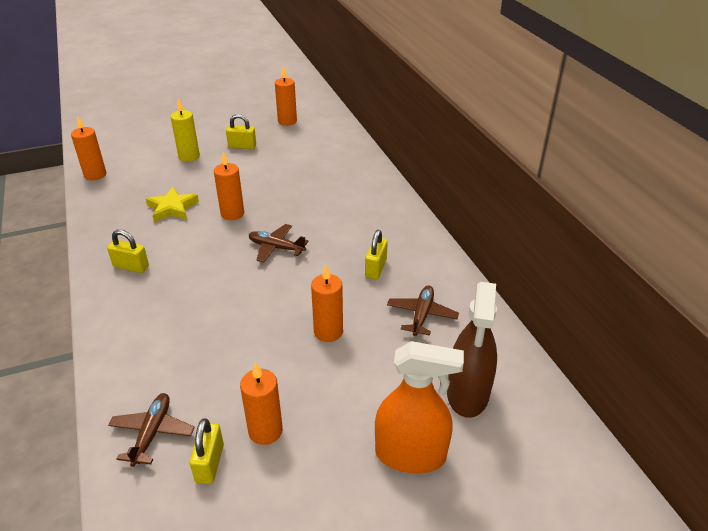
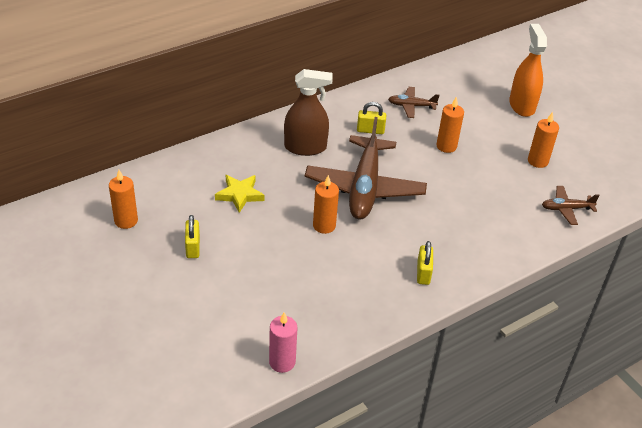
camera: 105 degrees left, 5 degrees up
(95, 175) = (282, 362): orange candle -> pink candle
(172, 208) = (328, 272): yellow star -> yellow star (240, 195)
(189, 156) = (224, 287): yellow candle -> none
(209, 463) = (571, 179): yellow padlock -> none
(276, 248) = (364, 187): brown plane -> brown plane, size x2.20
(467, 393) = (469, 86): brown spray bottle -> brown spray bottle (305, 147)

